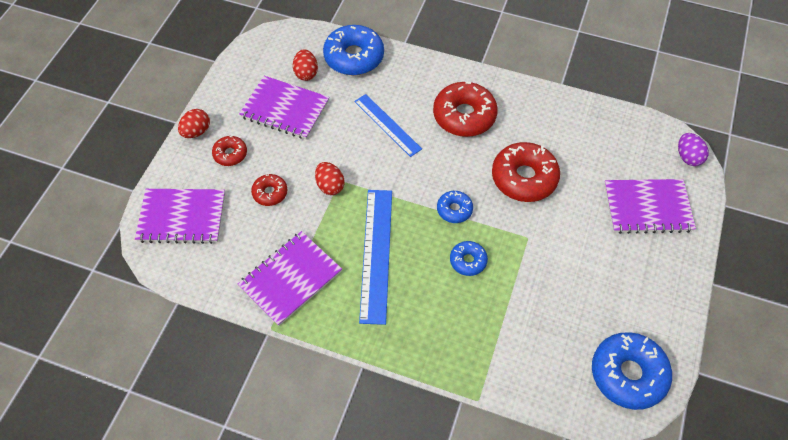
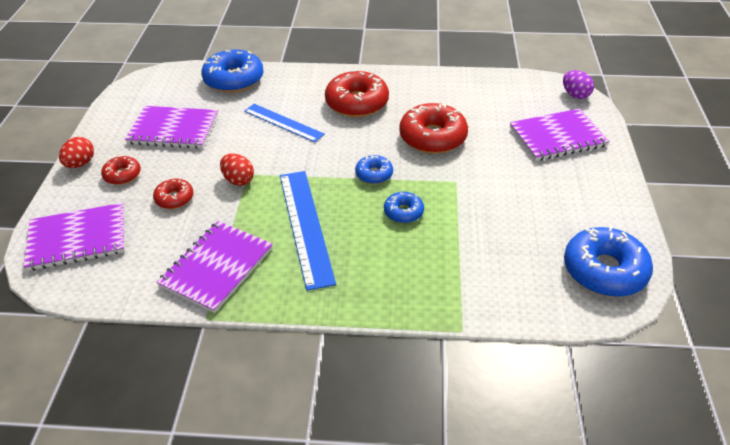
camera: 15 degrees left, 15 degrees down
(306, 73) = (188, 99): red egg -> none

